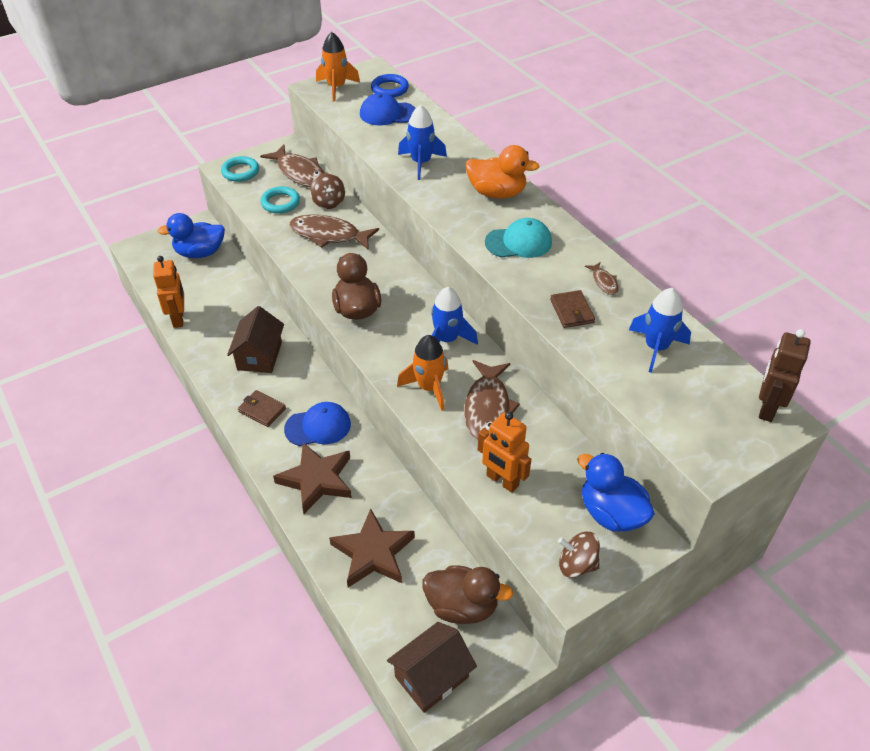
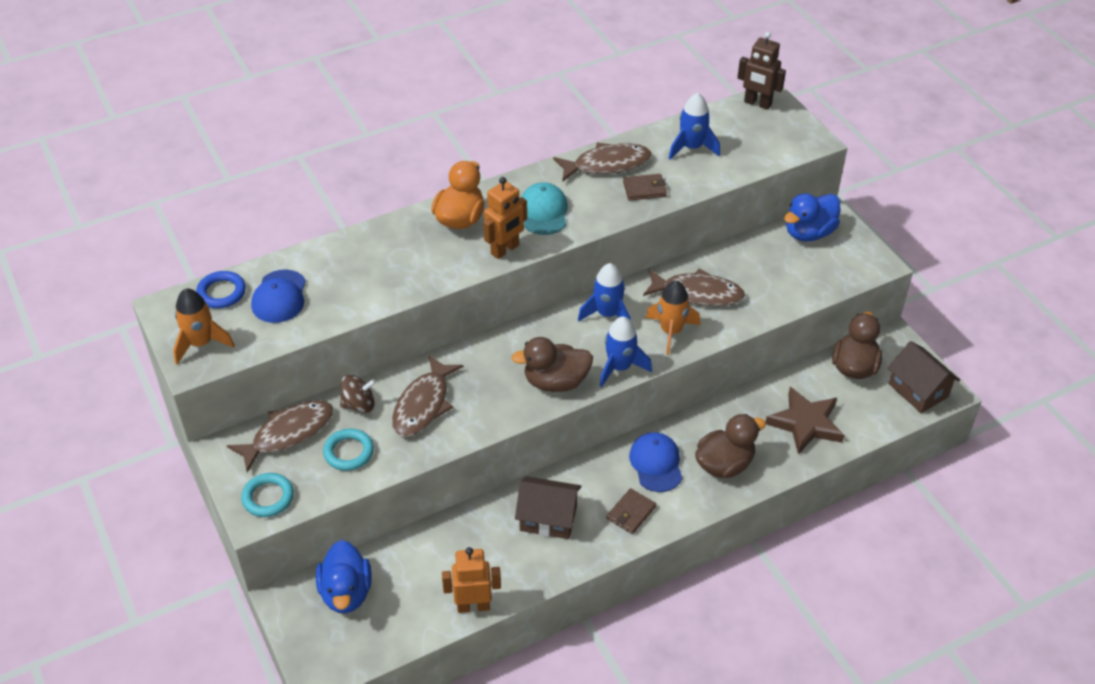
camera: 85 degrees left, 0 degrees up
(317, 480) = (724, 464): brown star -> brown duck
(421, 163) = (392, 273): blue rocket -> blue rocket (620, 367)
(502, 481) = (779, 292): orange robot -> orange robot (505, 250)
(576, 565) = (857, 258): brown spinning top -> none
(604, 282) = (607, 165): brown fish -> brown fish, size x2.16

